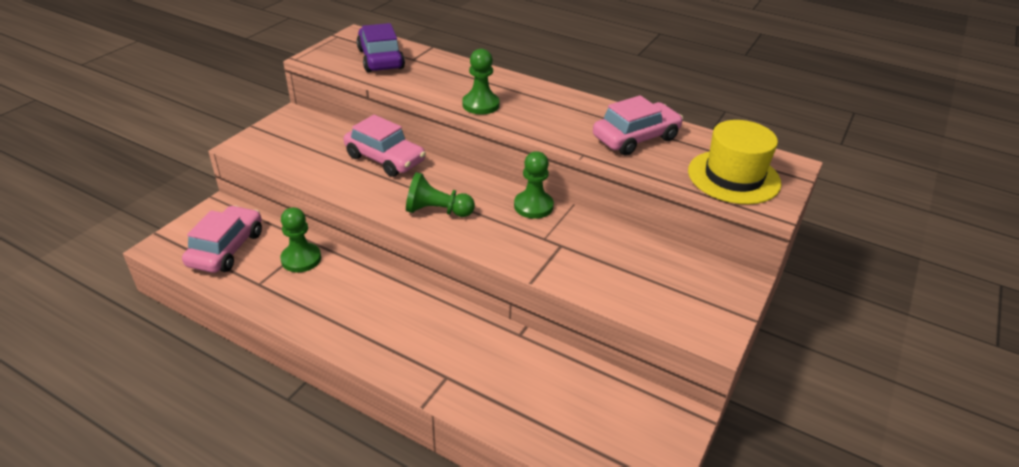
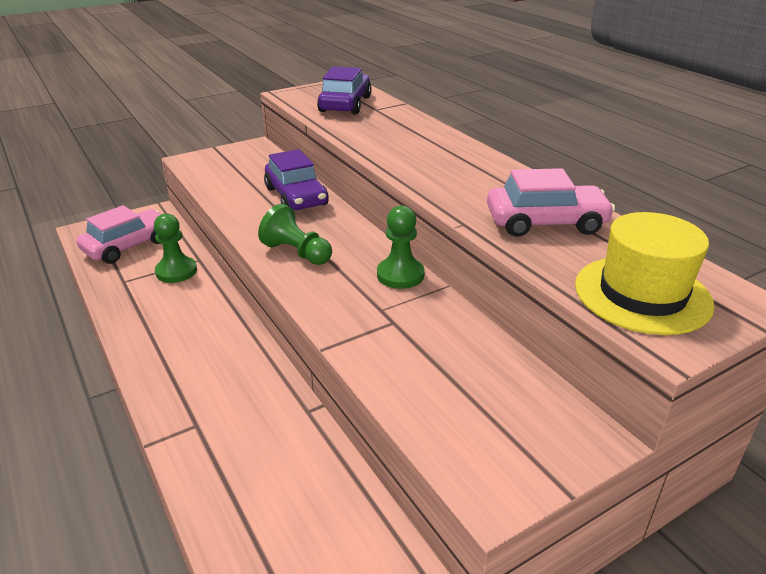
camera: 30 degrees right, 5 degrees down
(385, 159) = (296, 196): pink car -> purple car
(480, 105) = (399, 156): green pawn -> none

